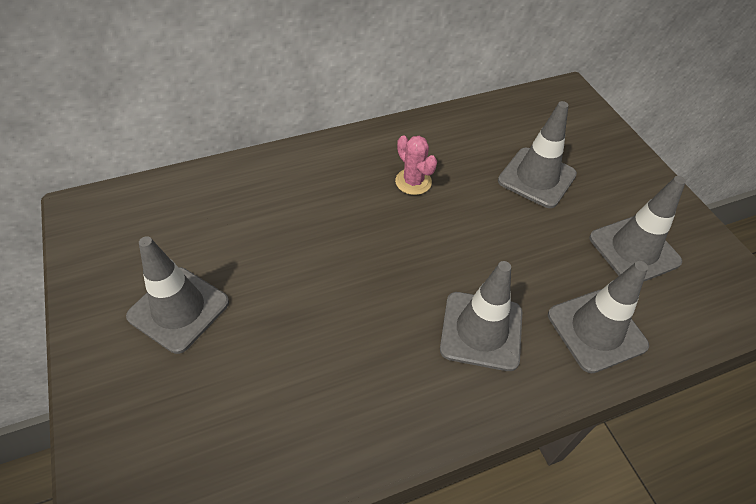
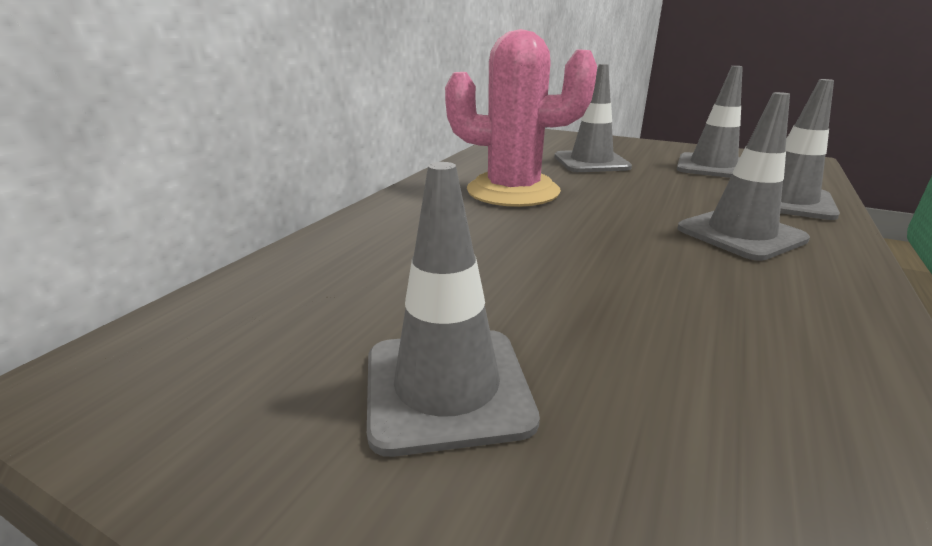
camera: 40 degrees left, 25 degrees down
(413, 182) = (513, 191): pink cactus -> pink cactus, size x2.17

